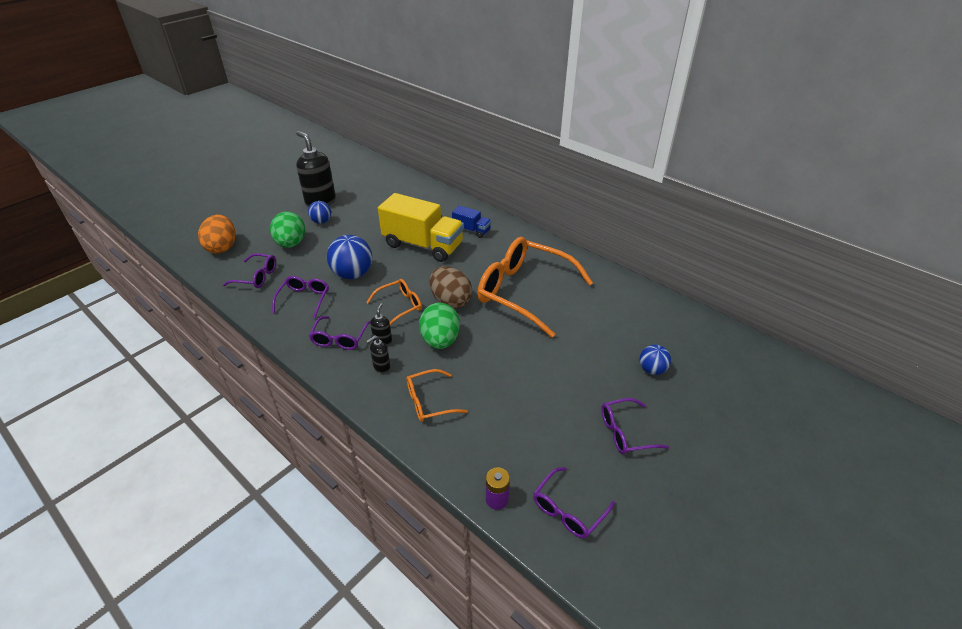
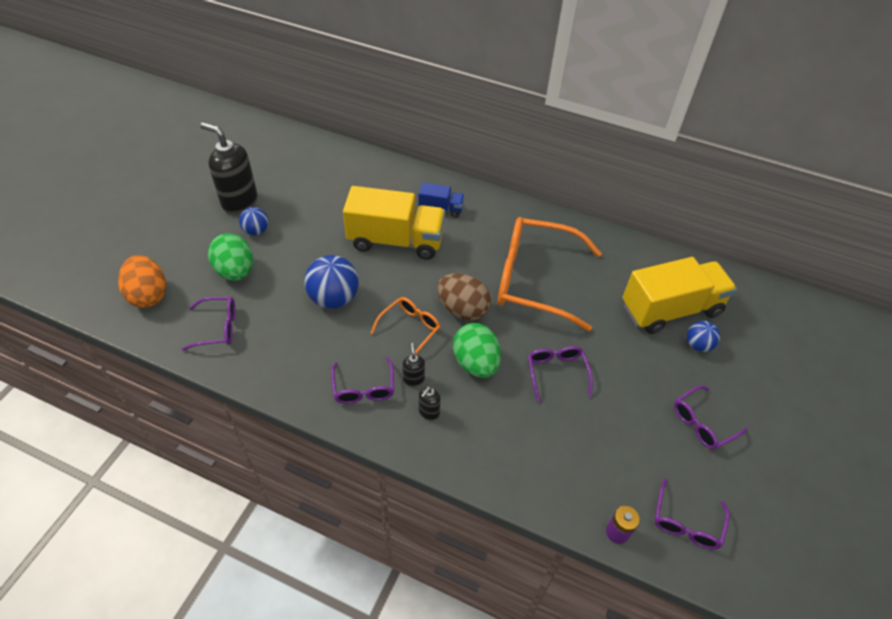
camera: 20 degrees left, 10 degrees up
(304, 299) = (294, 346): purple glasses -> purple glasses (557, 373)
(429, 401) = (500, 441): orange glasses -> none
(638, 337) = (670, 309): none -> yellow truck

